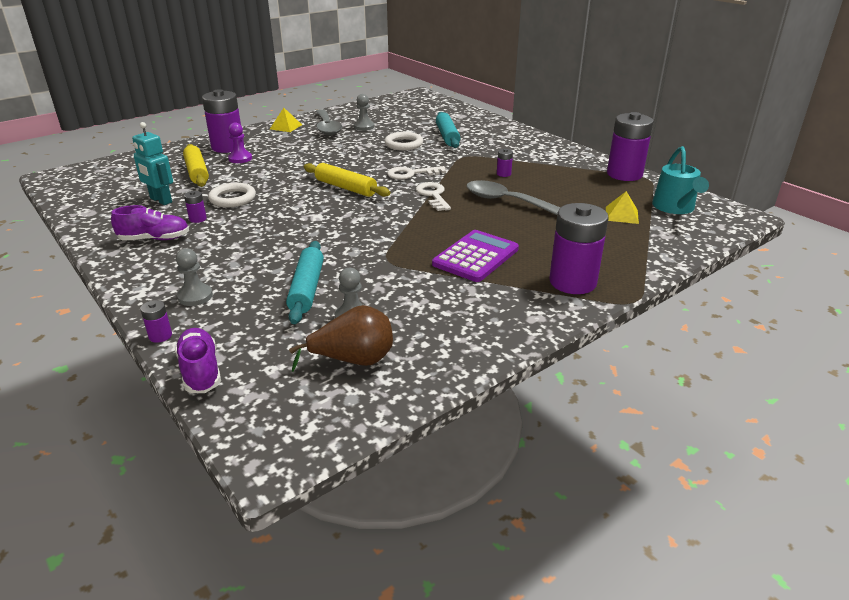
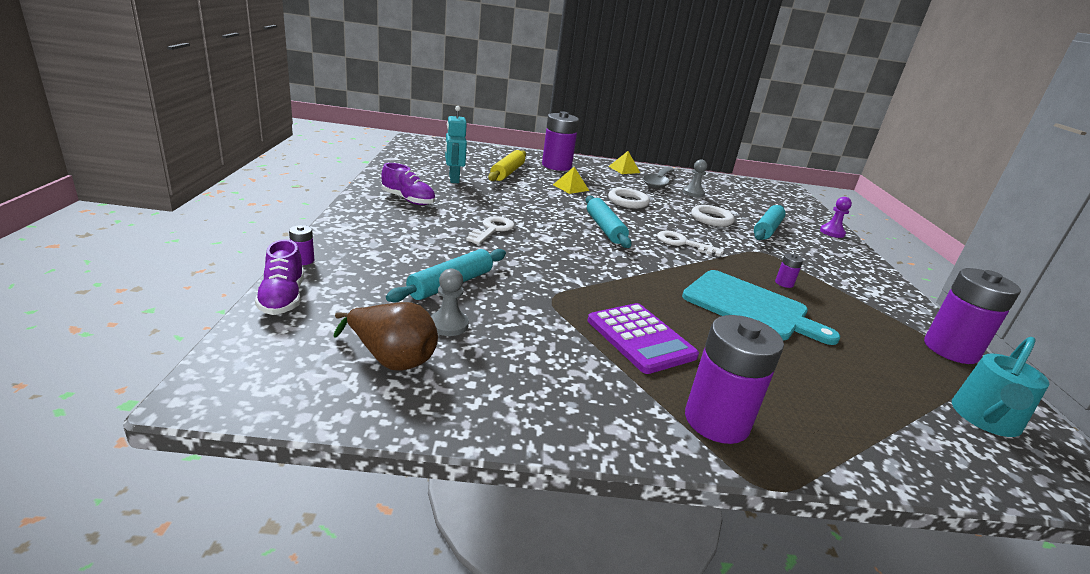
camera: 35 degrees right, 5 degrees down
(195, 296) = (368, 247): grey pawn -> none
(198, 219) = (457, 200): purple battery -> none
(200, 371) = (282, 298): purple shoe -> purple shoe turned 150 degrees clockwise
(232, 198) = (503, 198): white ring -> white ring (628, 201)
(240, 158) = (553, 176): purple pawn -> purple pawn (832, 232)
(345, 188) = (605, 228): yellow rolling pin -> turquoise rolling pin
(433, 195) = (677, 268): white key -> white key (492, 230)
(475, 257) = (640, 338): purple calculator -> purple calculator turned 75 degrees clockwise
(505, 201) = (750, 307): grey spoon -> turquoise cutting board
(621, 215) = (886, 388): yellow pyramid -> yellow pyramid (571, 187)

